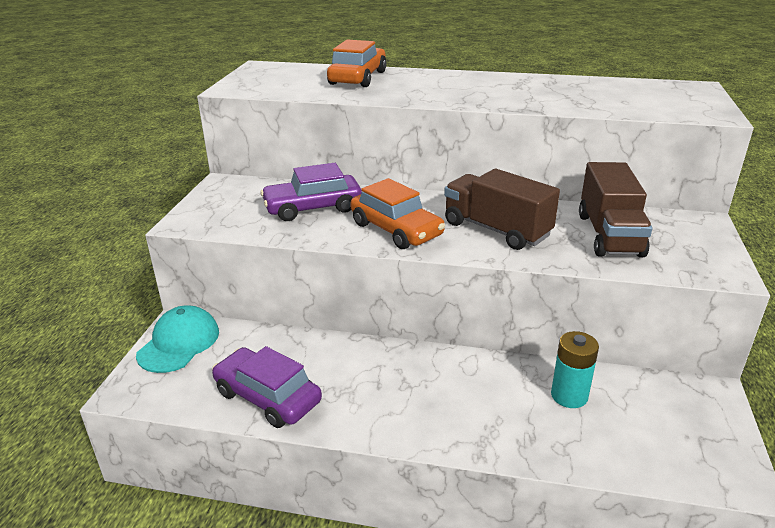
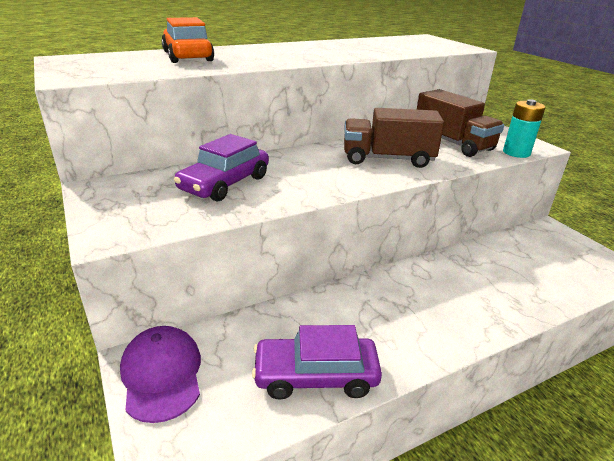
camera: 40 degrees left, 0 degrees up
(179, 343) = (162, 374): turquoise cap -> purple cap
(396, 229) = (321, 179): orange car -> none
(569, 395) = (497, 263): turquoise battery -> turquoise battery (516, 153)

